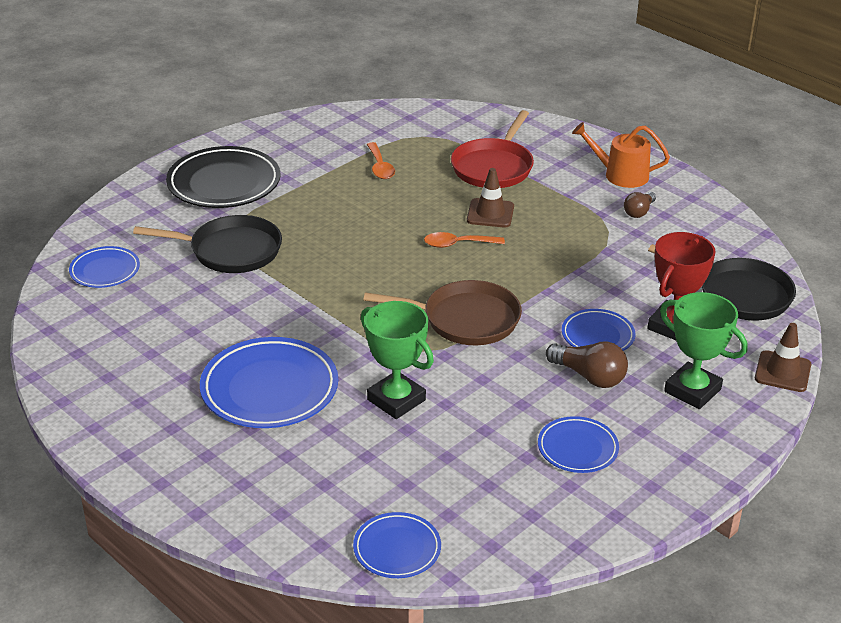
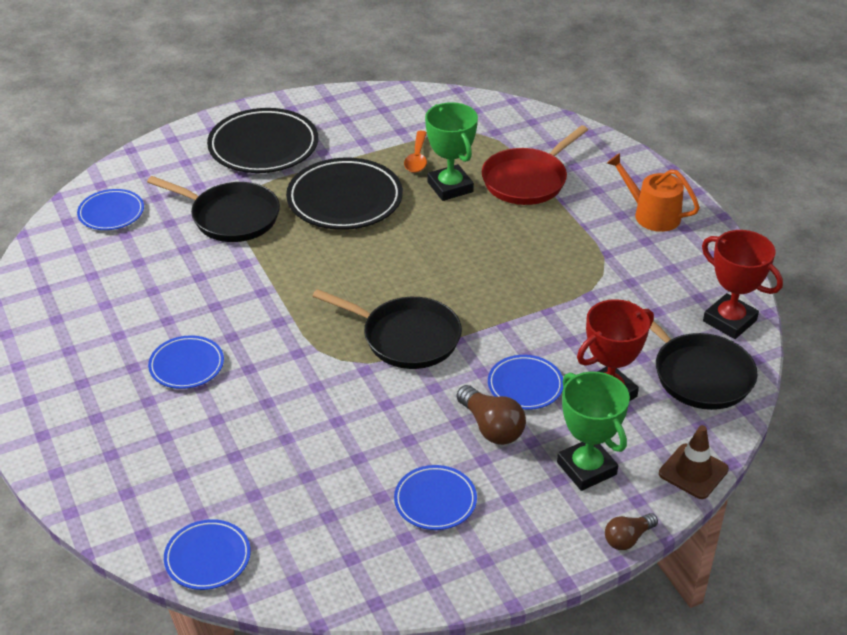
camera: 20 degrees right, 5 degrees up
(269, 389) = (186, 365): blue plate -> blue plate, size x0.56
(333, 215) = (345, 200): none -> black plate
(396, 400) = (293, 405): green trophy -> green trophy (450, 187)
(458, 244) = (444, 256): orange spoon -> none
(466, 319) = (406, 337): brown pan -> black pan
(490, 213) = (495, 230): brown traffic cone -> none
(639, 212) = (646, 259): brown light bulb -> brown light bulb (627, 538)
(738, 246) = (729, 321): none -> red trophy

